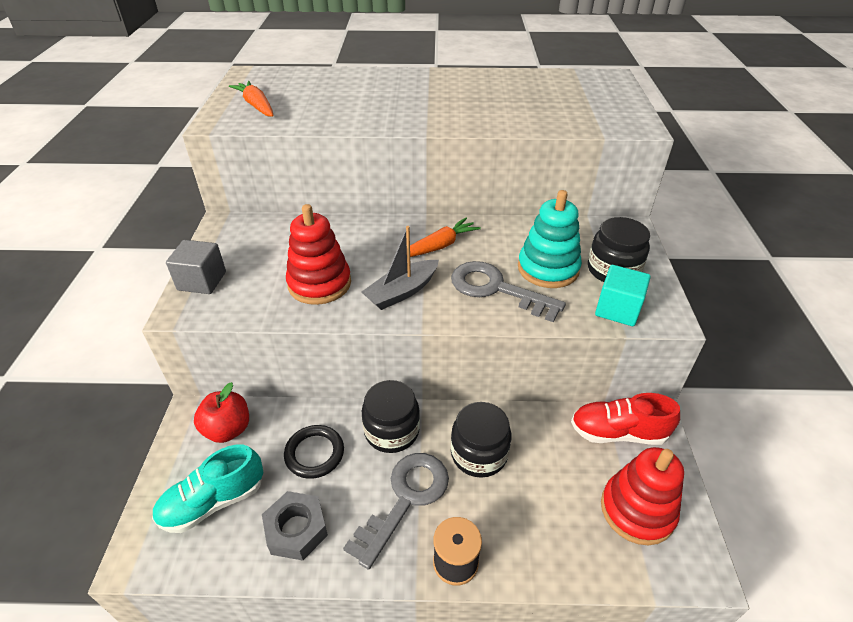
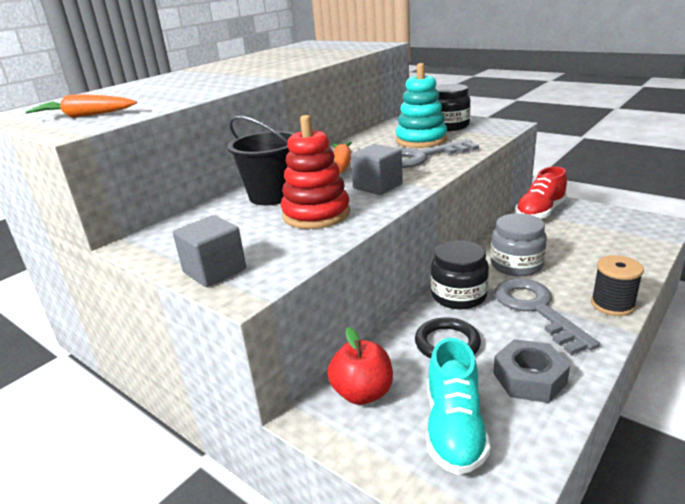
camera: 50 degrees left, 15 degrees down
(341, 241) = (272, 195): none -> black bucket
(402, 292) = (377, 186): grey boat -> grey cube
(479, 453) = (516, 265): black jar -> grey jar
(617, 309) = (487, 133): turquoise cube -> none
(637, 510) = (607, 226): red stacking toy -> none

